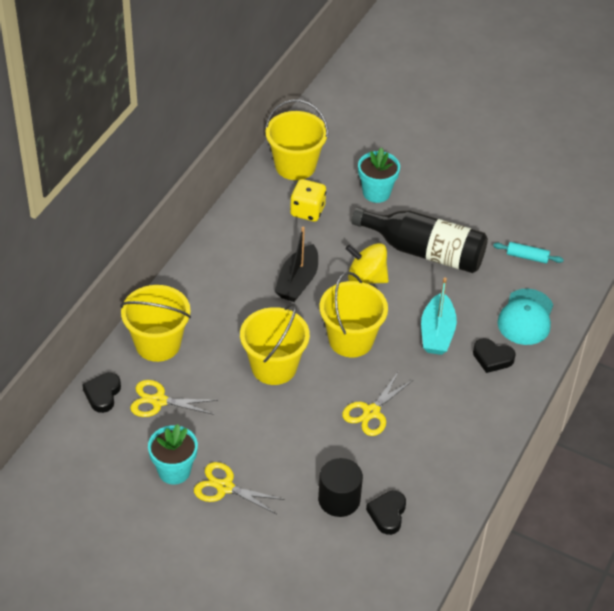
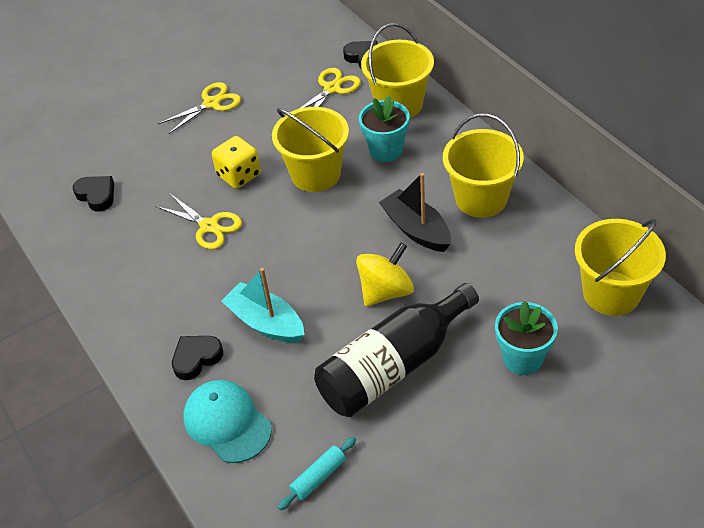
camera: 125 degrees right, 0 degrees up
(174, 471) = (252, 79): turquoise flower pot -> turquoise flower pot (386, 150)
(307, 211) = (523, 277): yellow dice -> yellow dice (239, 175)
(339, 499) = (139, 169): black cylinder -> none
(351, 340) = (308, 244): yellow bucket -> yellow bucket (481, 198)
(371, 412) = (209, 226): yellow scissors -> yellow scissors turned 150 degrees clockwise

